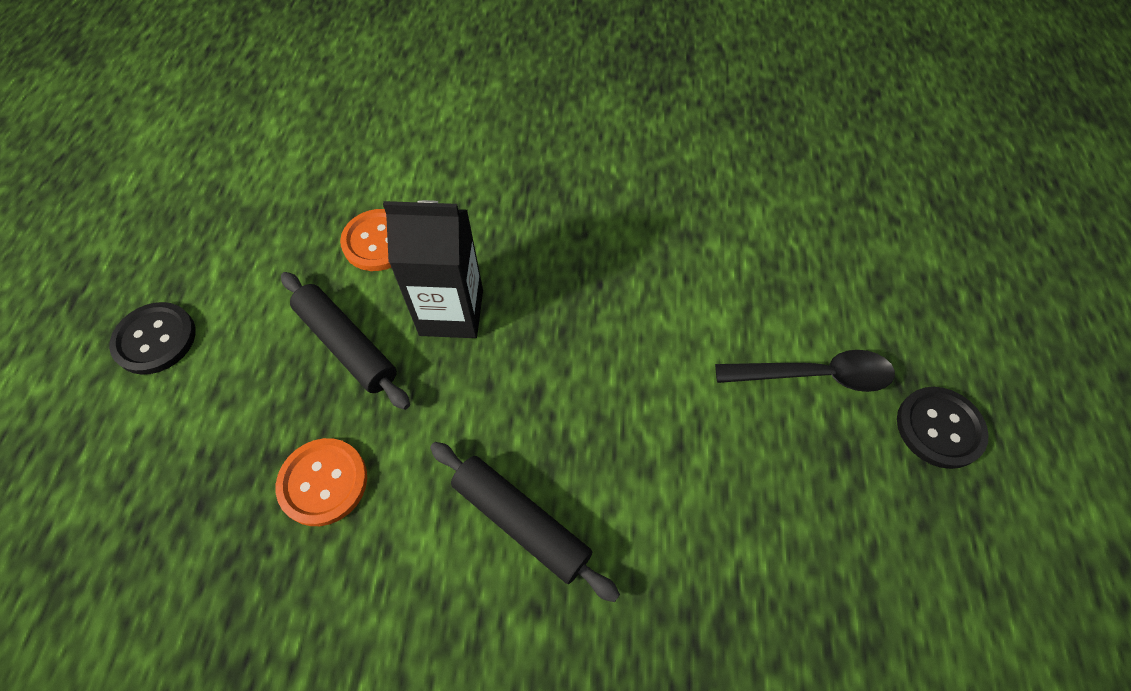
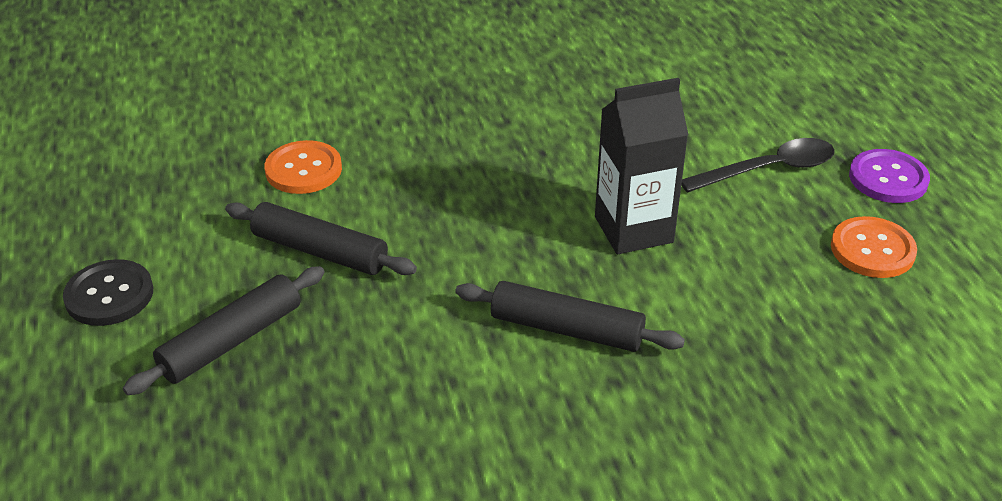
camera: 20 degrees left, 20 degrees down
(225, 429) = (232, 341): none -> black rolling pin
(323, 482) = (359, 352): orange button -> orange button (872, 250)
(451, 312) = (411, 204): black carton -> black carton (633, 229)
(939, 428) = (888, 178): black button -> purple button

